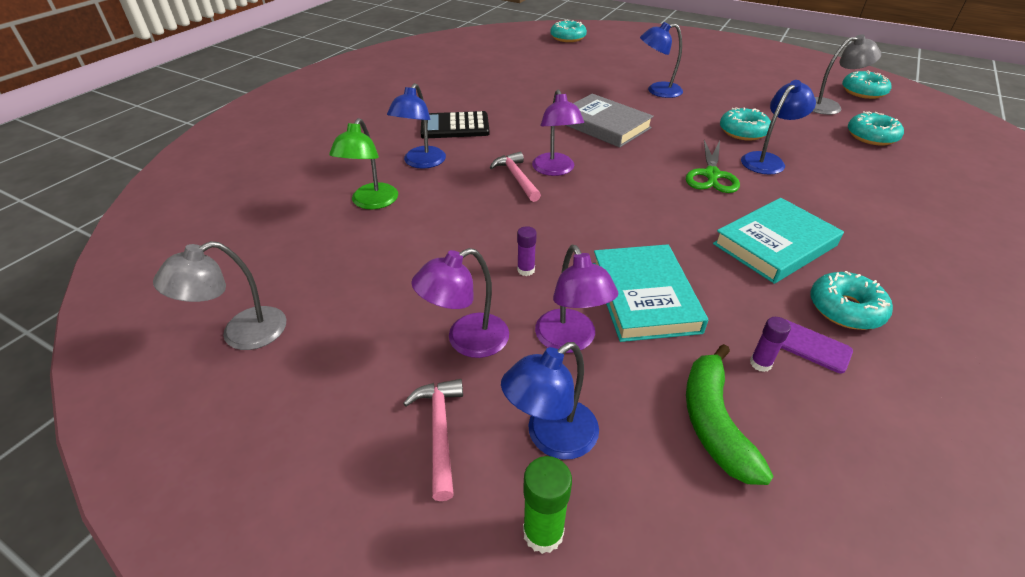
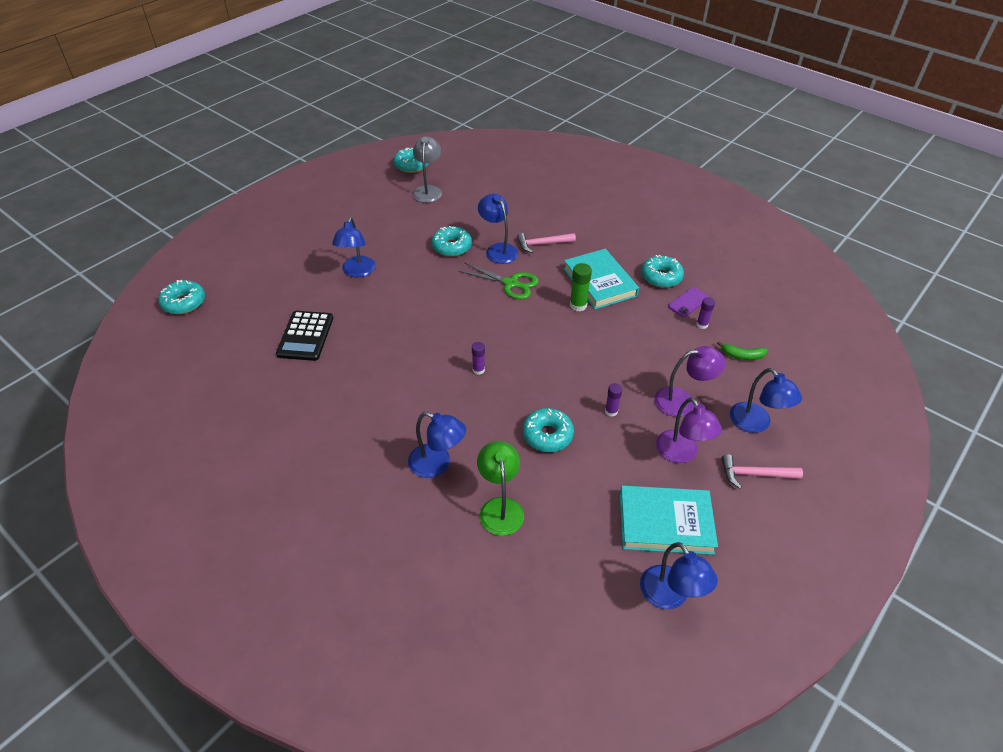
camera: 80 degrees left, 5 degrees up
(241, 334) = (670, 596): grey lamp -> blue lamp
(371, 202) = (500, 507): green lamp -> green lamp turned 120 degrees counterclockwise
(455, 126) = (370, 431): black calculator -> black calculator (305, 336)
(517, 178) = (485, 397): pink hammer -> pink hammer (542, 244)
(543, 532) = (811, 437): green glue stick -> green glue stick (578, 305)
(555, 170) = (478, 370): purple lamp -> purple glue stick
(604, 125) = (410, 322): grey book -> none
(644, 297) = (644, 356): turquoise book -> turquoise book (665, 523)
(714, 422) = (742, 355): green banana -> green banana, size x0.58
(871, 136) = (480, 190): turquoise donut -> turquoise donut (547, 435)

